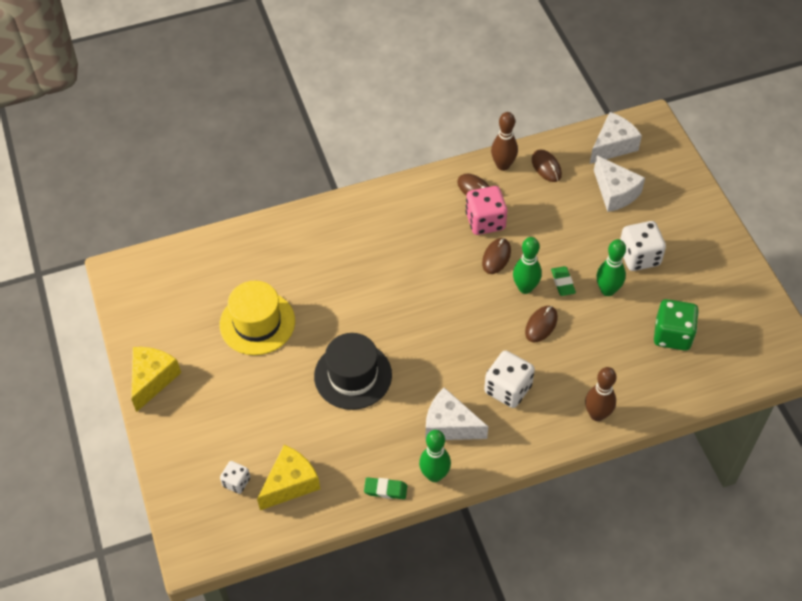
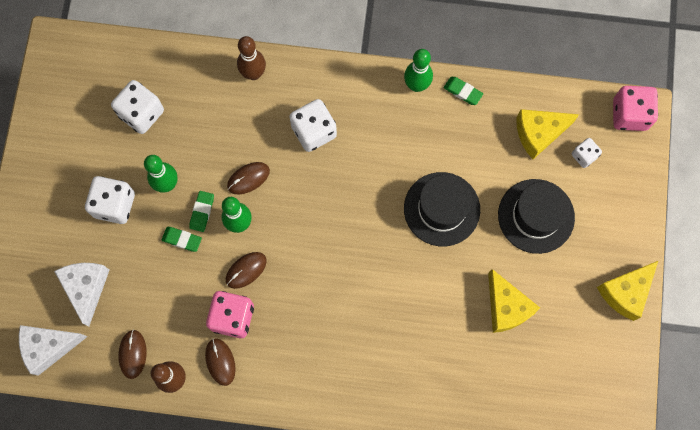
camera: 155 degrees left, 20 degrees up
(204, 544) = (629, 114): none -> pink dice
(257, 323) = (506, 307): yellow hat -> yellow cheese
(261, 407) = (536, 216): none -> black hat
(450, 425) = (381, 122): white cheese -> none
(564, 256) = (182, 239): none -> green eraser
(672, 335) = (141, 113): green dice -> white dice

